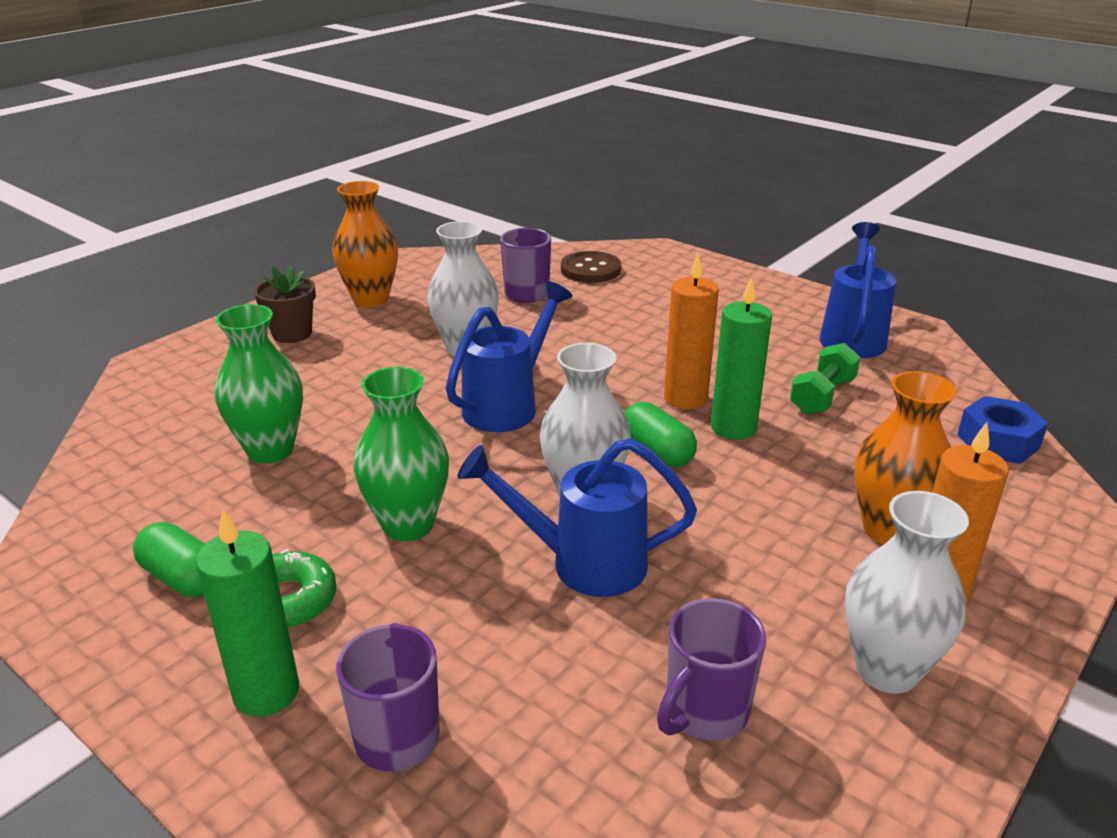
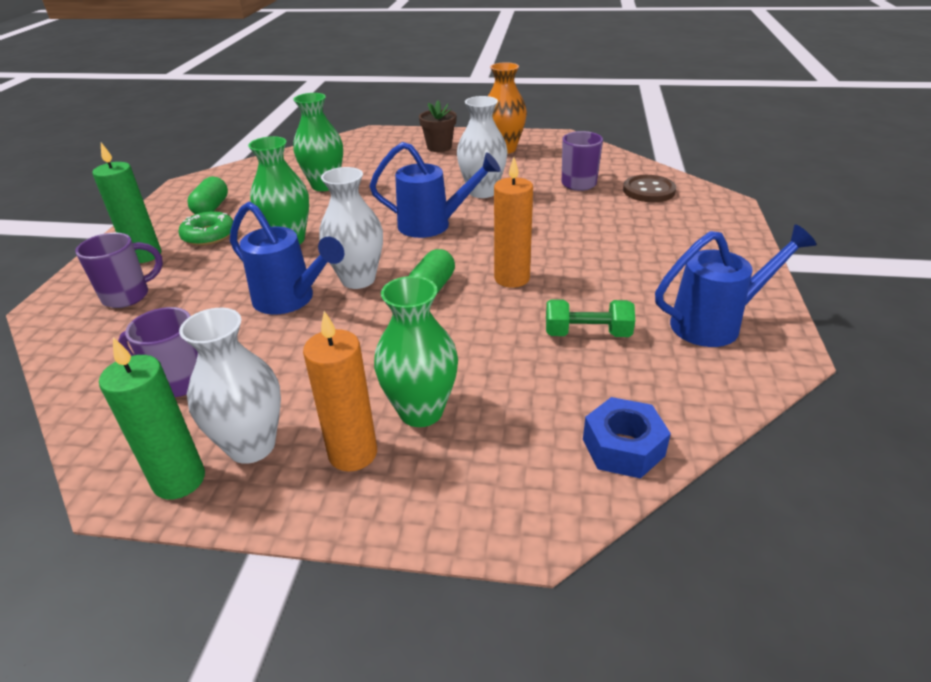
camera: 60 degrees right, 5 degrees up
(582, 563) = (291, 300): blue watering can -> blue watering can turned 150 degrees clockwise
(733, 428) = (493, 307): green candle -> green candle (179, 480)
(889, 530) = (421, 411): orange vase -> green vase

